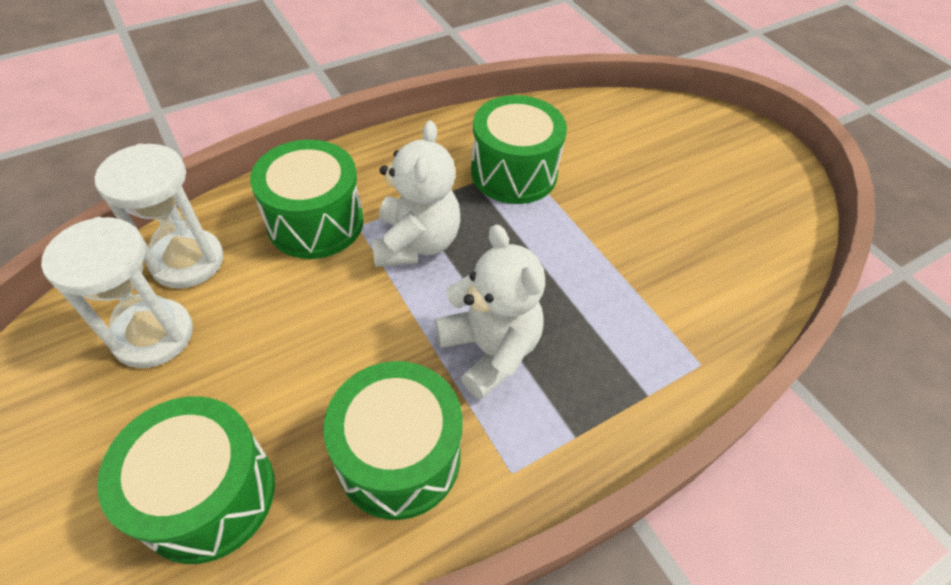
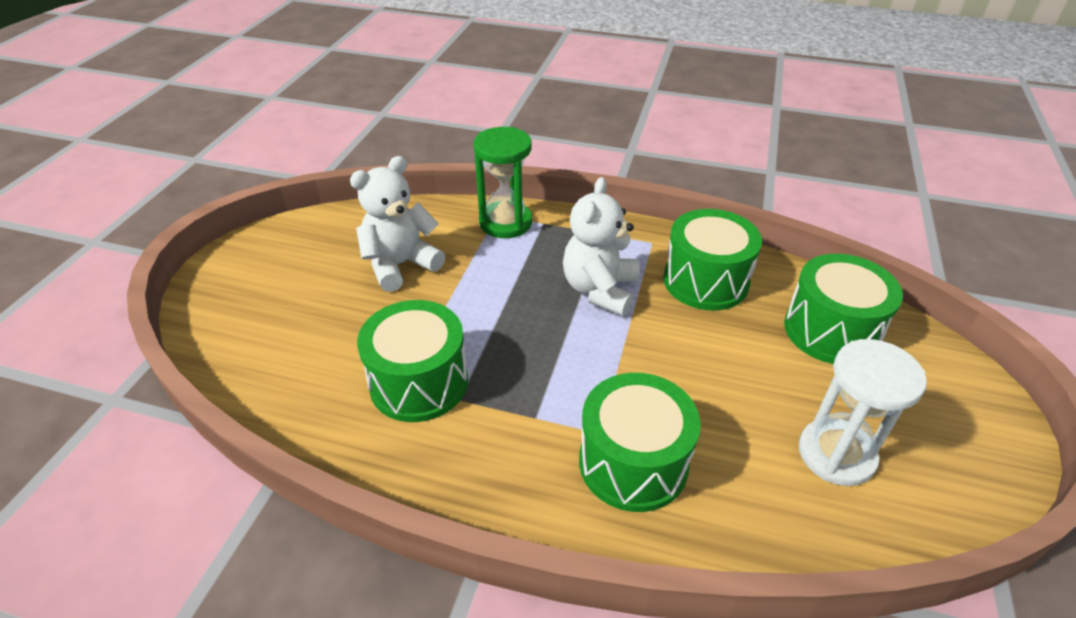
camera: 130 degrees left, 10 degrees down
(188, 261) = (778, 508): white hourglass -> none
(416, 243) = (569, 383): white teddy bear -> white teddy bear (400, 265)
(678, 360) = (505, 222): none -> green hourglass

